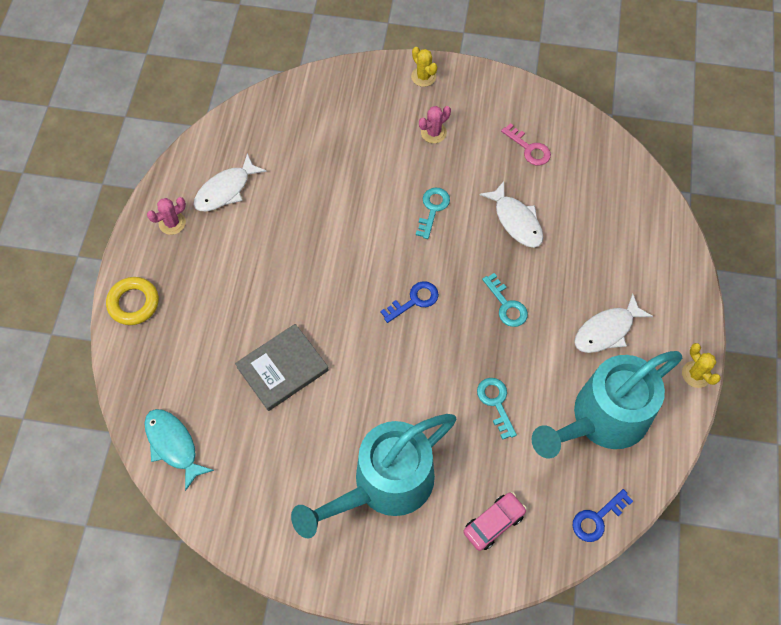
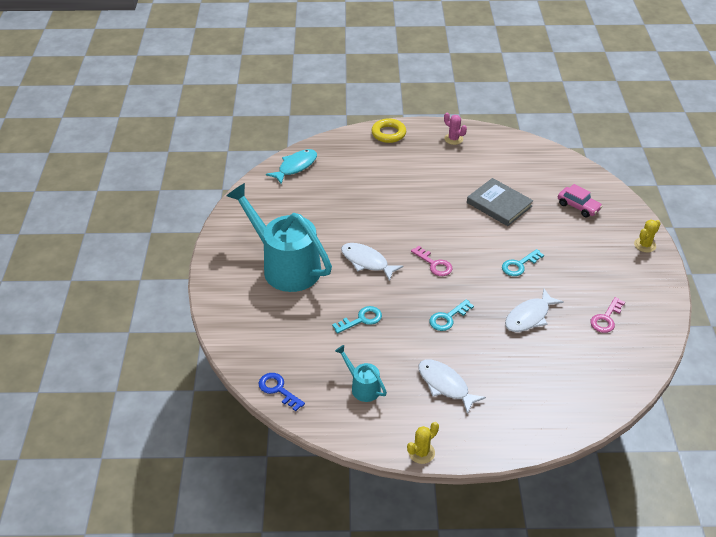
camera: 80 degrees right, 20 degrees down
(226, 190) = (489, 158): white fish -> white fish (367, 262)
(282, 368) = (360, 205): grey book -> grey book (499, 204)
(414, 300) = (434, 264): blue key -> pink key
(433, 133) = (592, 257): pink cactus -> none
(433, 209) = (519, 265): turquoise key -> turquoise key turned 135 degrees clockwise
(494, 523) = (266, 327): pink car -> pink car (578, 206)
(601, 420) = (362, 386): turquoise watering can -> turquoise watering can, size x0.45

